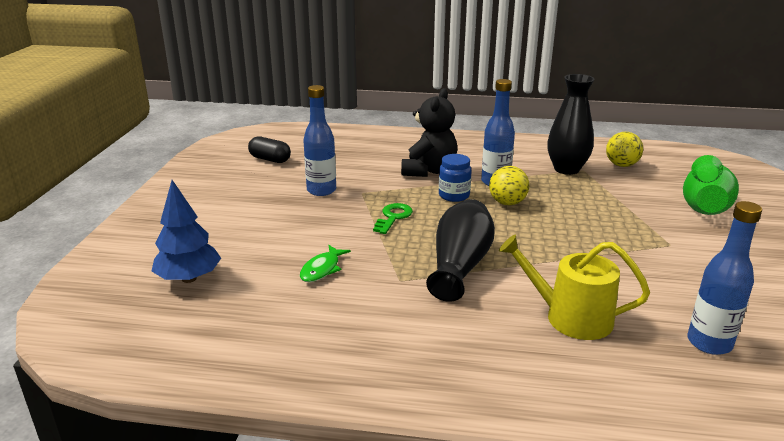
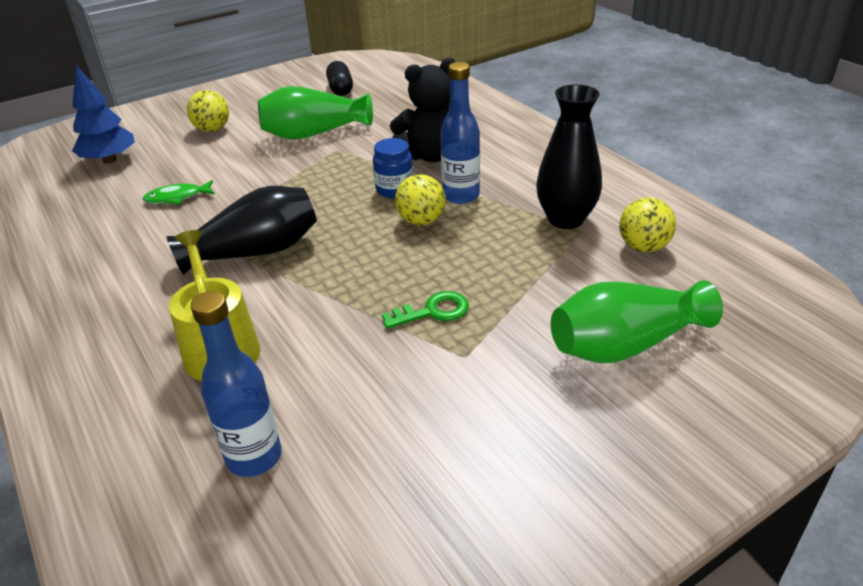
camera: 50 degrees right, 10 degrees up
(230, 220) = (212, 129): none -> yellow ball
(321, 190) = (314, 133): blue bottle -> green vase
(393, 217) = (307, 183): green key -> green key (432, 311)

